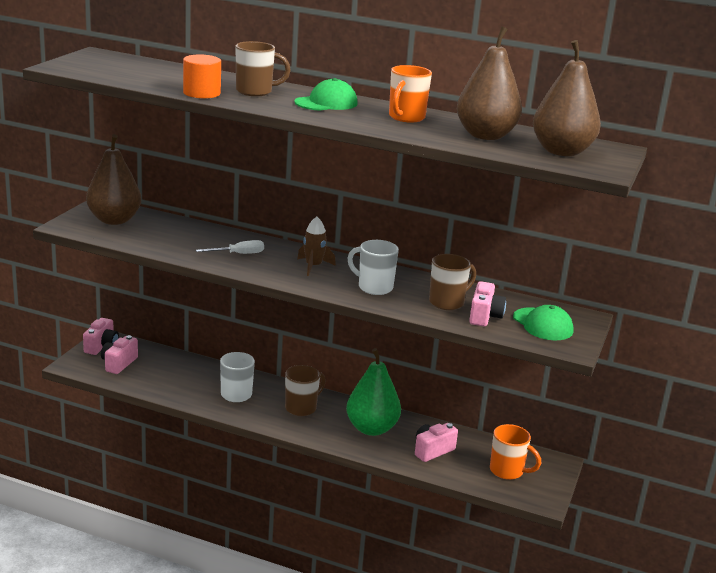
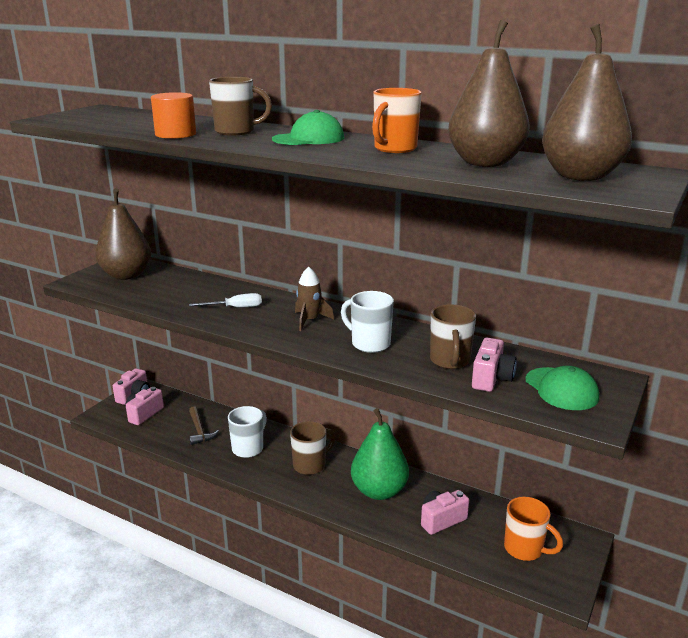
camera: 10 degrees right, 0 degrees up
(182, 378) = (199, 430): none -> brown hammer
(447, 302) = (450, 361): brown mug -> brown mug turned 120 degrees clockwise

